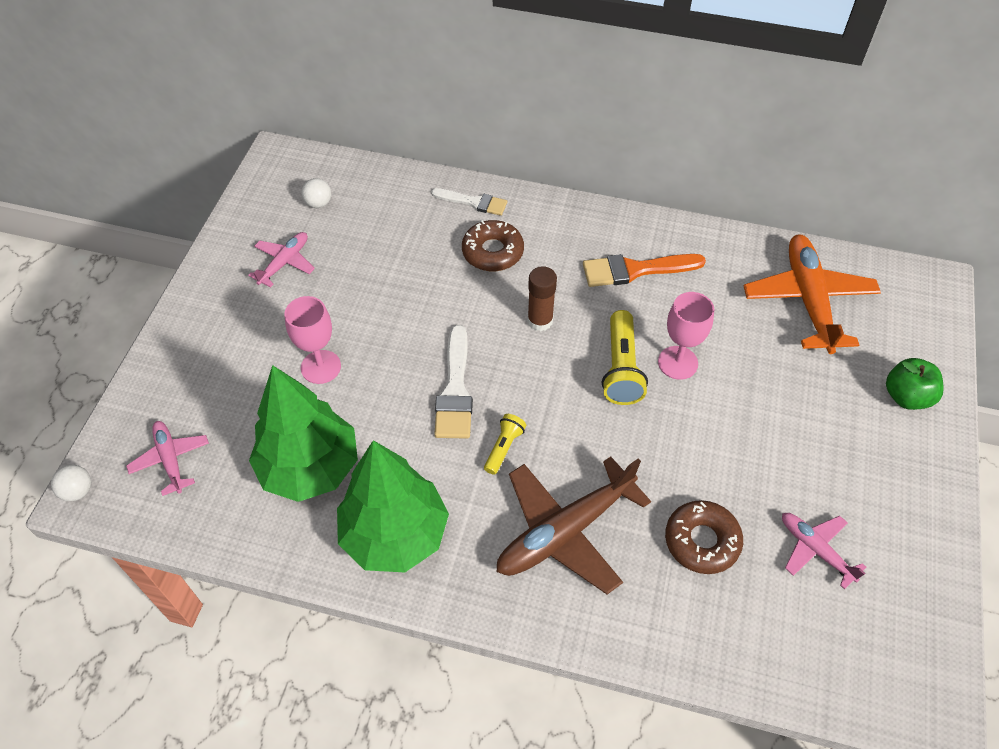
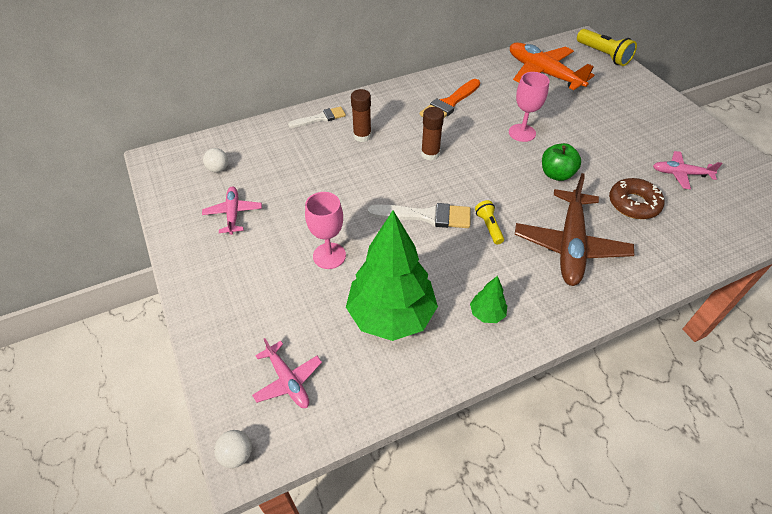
camera: 40 degrees left, 5 degrees down
(170, 460) = (288, 380): pink plane -> pink plane turned 150 degrees counterclockwise
(395, 534) = (487, 314): green tree -> green tree, size x0.42
(455, 390) = (426, 216): white brush -> white brush turned 45 degrees counterclockwise
(492, 252) = (362, 136): brown donut -> brown glue stick
(621, 368) = (499, 151): yellow flashlight -> yellow flashlight (603, 55)
(906, 396) = (631, 89): green apple -> green apple (556, 174)

